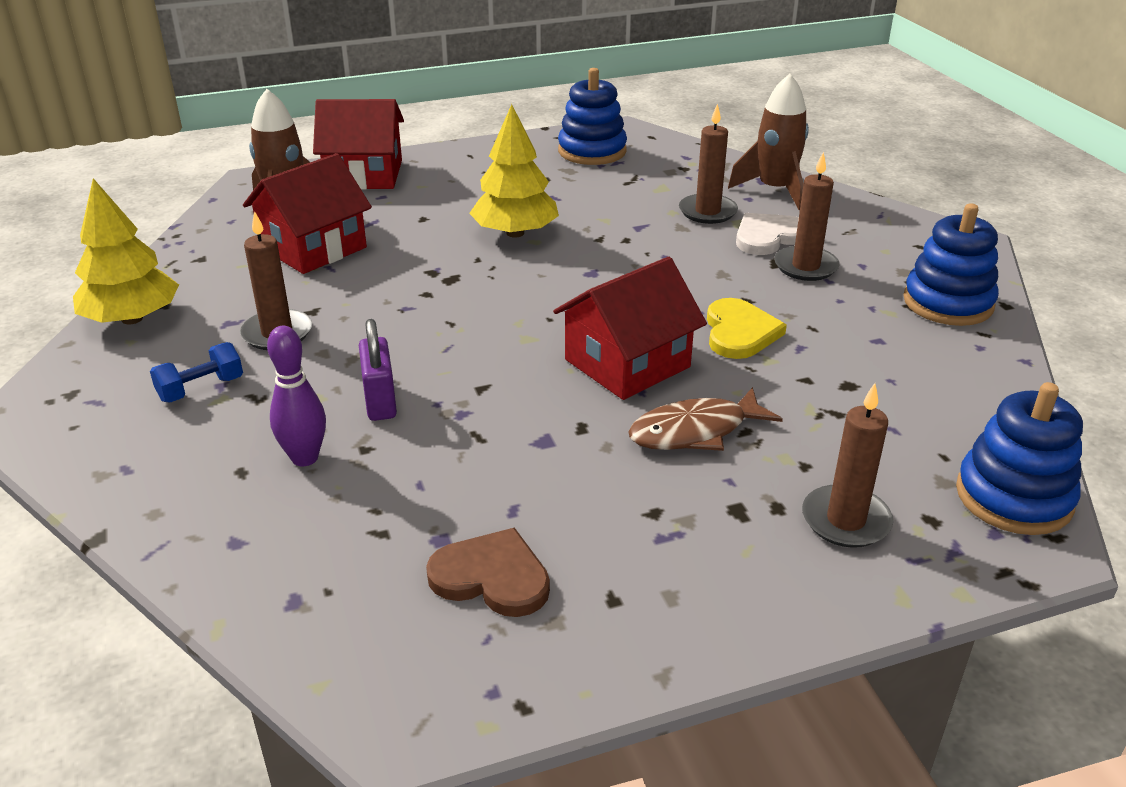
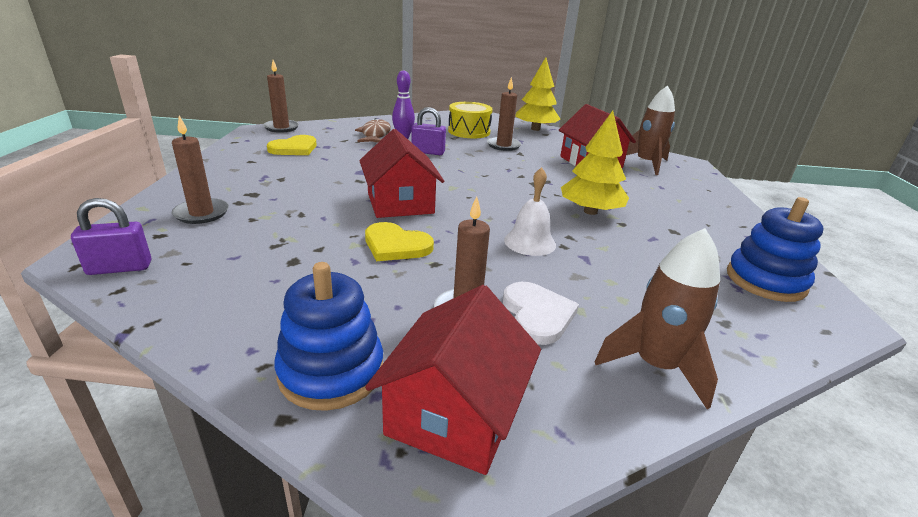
camera: 110 degrees right, 5 degrees down
(201, 389) = (469, 131): blue dumbbell -> yellow drum
(364, 174) = (699, 188): red house -> red house (454, 414)
(492, 577) = (294, 148): brown heart -> yellow heart
(639, 257) = (530, 242): none -> white bell
(695, 431) = (319, 202): brown fish -> brown fish (375, 134)
(707, 212) = (605, 299): brown candle -> brown candle (281, 128)
(1013, 497) = (120, 268): blue stacking toy -> purple padlock

